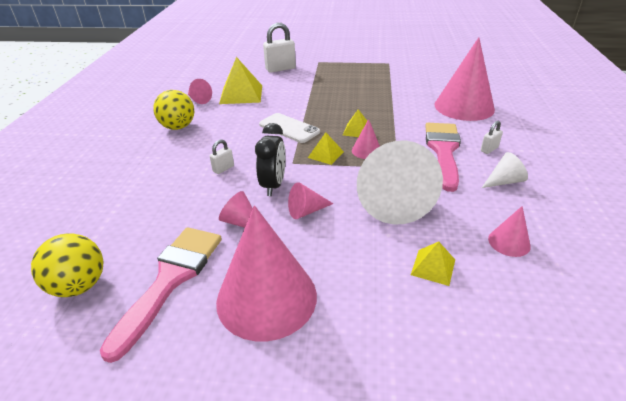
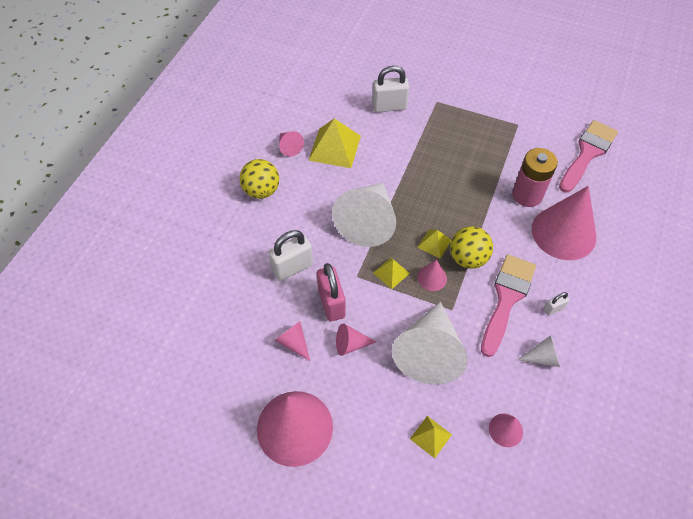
camera: 15 degrees right, 20 degrees up
(79, 285) = (163, 375): yellow ball -> yellow ball (468, 258)
(171, 279) = (229, 389): pink brush -> pink brush (587, 153)
(223, 169) = (292, 267): white padlock -> white padlock, size x1.98
(273, 185) = (331, 303): black clock -> pink padlock
(289, 128) = (368, 222): white phone -> white cone
(420, 93) = (527, 195): none -> pink battery

